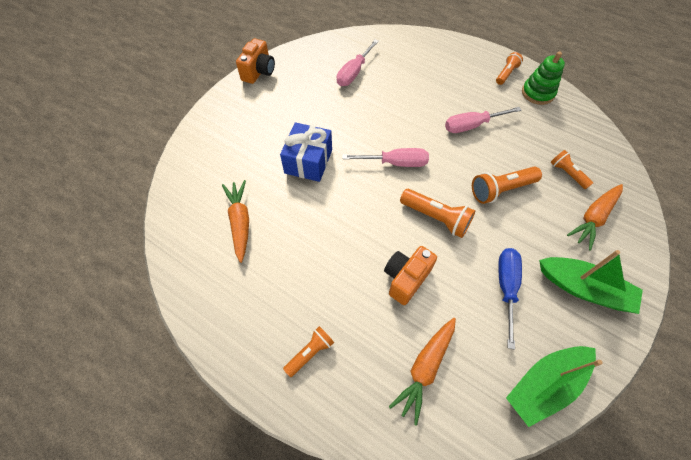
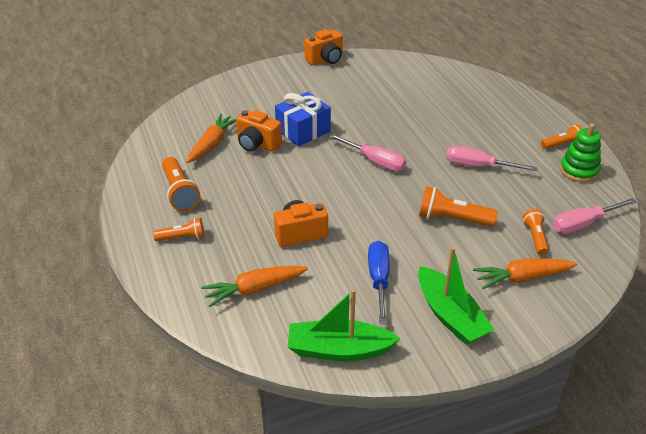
camera: 35 degrees right, 20 degrees down
(282, 199) = (257, 144): none -> orange camera
(353, 73) = (407, 89): pink screwdriver -> pink screwdriver (582, 224)
(436, 218) = (369, 210): orange flashlight -> orange flashlight (180, 192)
(506, 287) = (379, 279): blue screwdriver -> blue screwdriver turned 45 degrees counterclockwise

